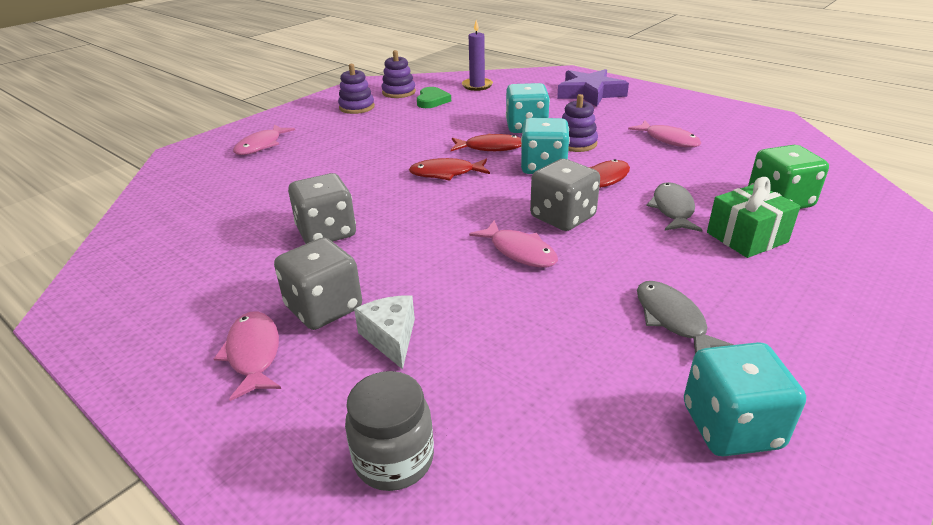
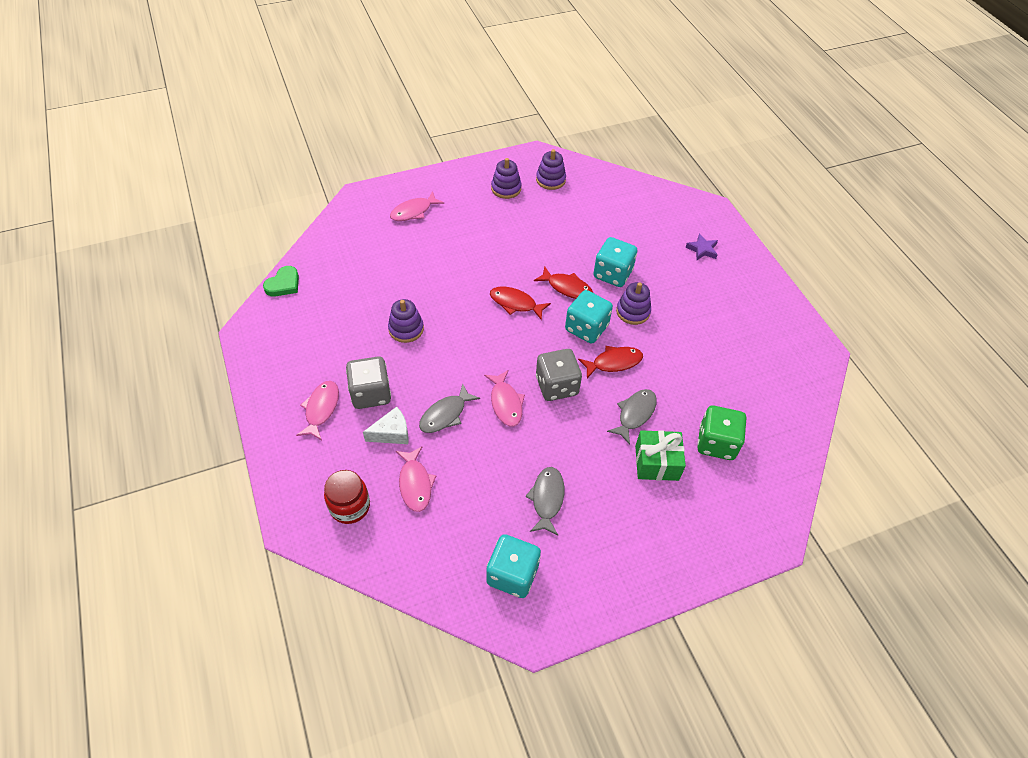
camera: 25 degrees right, 20 degrees up
(326, 232) = (406, 329): grey dice -> purple stacking toy
(391, 338) = (392, 433): white cheese -> white cheese turned 60 degrees clockwise
(394, 459) = (350, 506): grey jar -> red jar
(432, 100) = (568, 204): green heart -> green heart (283, 284)
(452, 290) = (445, 414): none -> grey fish
(477, 86) = (619, 197): purple candle -> none
(590, 93) = (702, 249): purple star -> purple star, size x0.51
(668, 140) = (706, 340): pink fish -> pink fish (415, 484)

